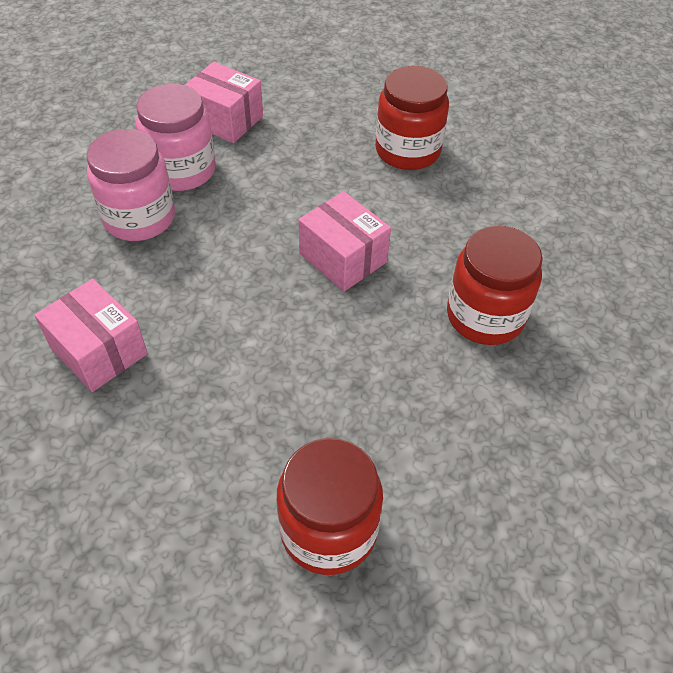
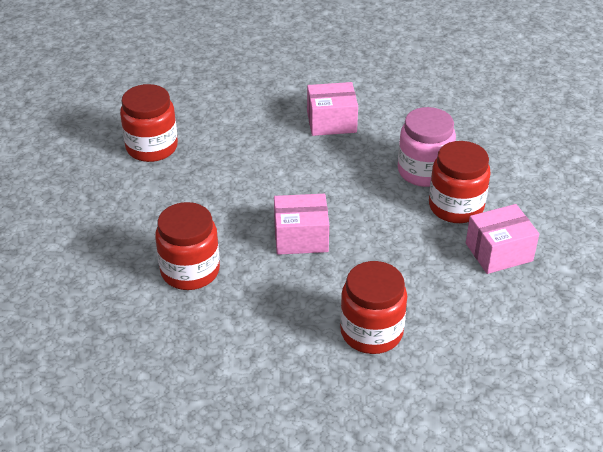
camera: 130 degrees right, 10 degrees down
(182, 170) = (456, 206): pink jar -> red jar

